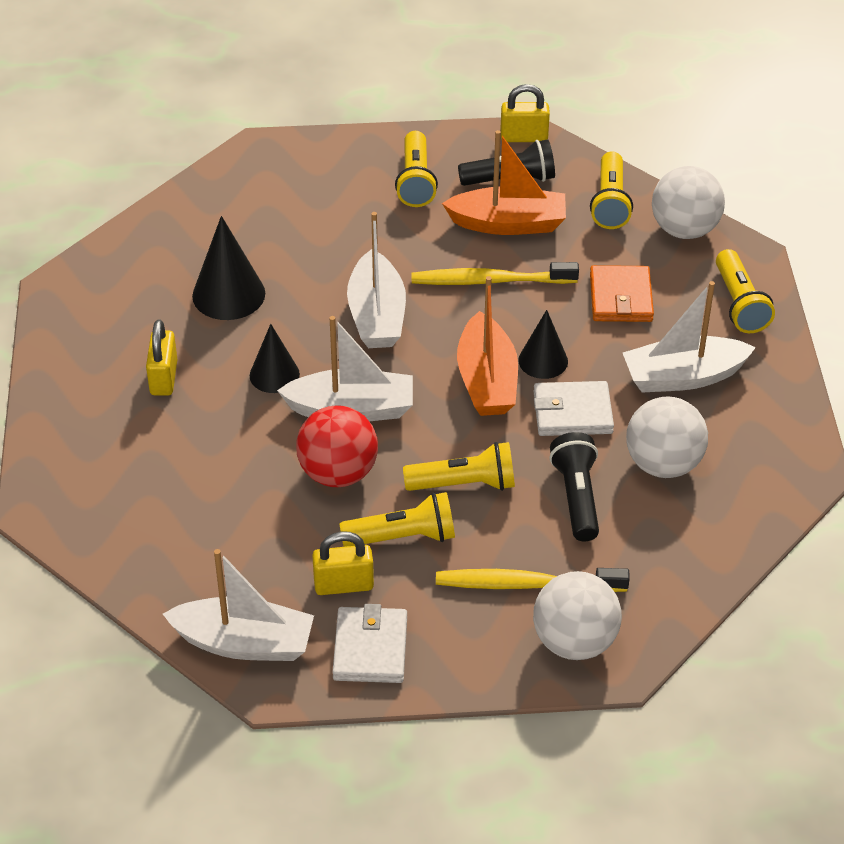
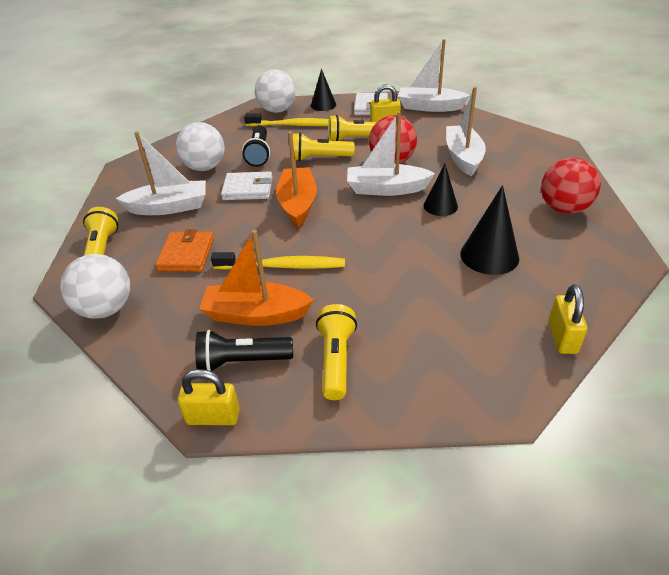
camera: 175 degrees left, 5 degrees down
(99, 368) = (564, 208): none -> red ball
(163, 378) = (516, 203): yellow padlock -> yellow padlock (562, 337)
(376, 315) = (372, 241): white boat -> white boat (463, 157)
(543, 360) = (257, 215): black cone -> black cone (323, 105)
(610, 203) = (157, 335): yellow flashlight -> none

